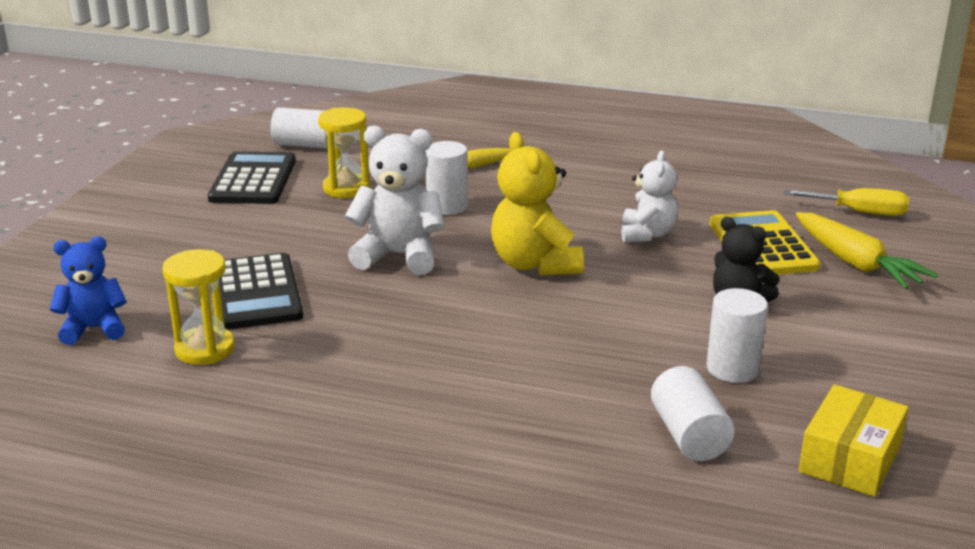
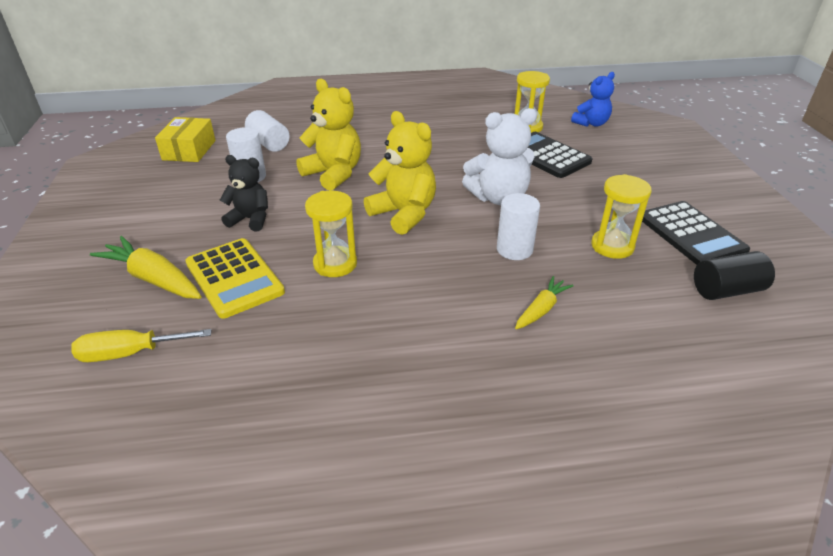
camera: 155 degrees right, 10 degrees up
(305, 145) = (726, 290): white cylinder -> black cylinder
(596, 341) = (334, 174): none -> yellow teddy bear
(647, 234) = (335, 264): white teddy bear -> yellow hourglass

